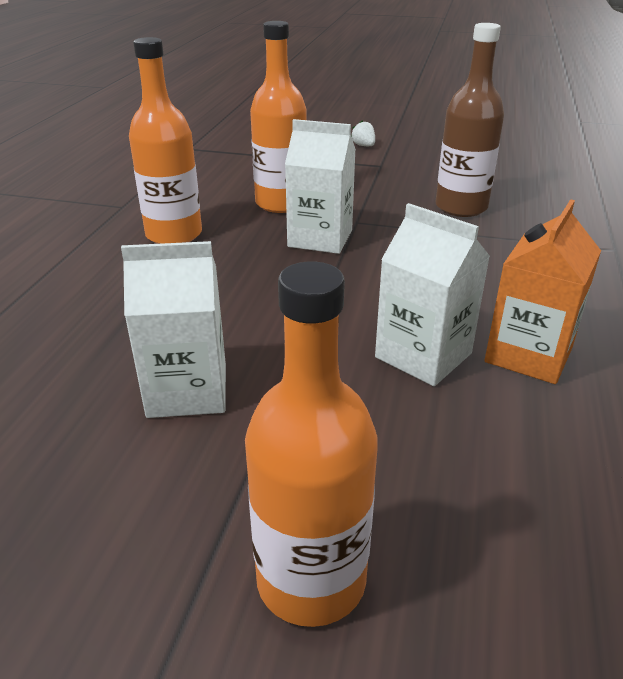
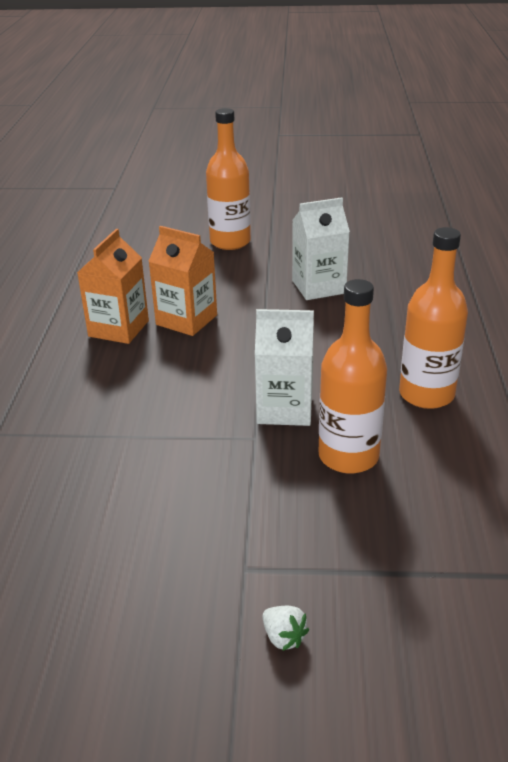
camera: 170 degrees right, 0 degrees up
(423, 355) = (186, 320): white carton -> orange carton
(461, 207) = (137, 480): brown bottle -> none

